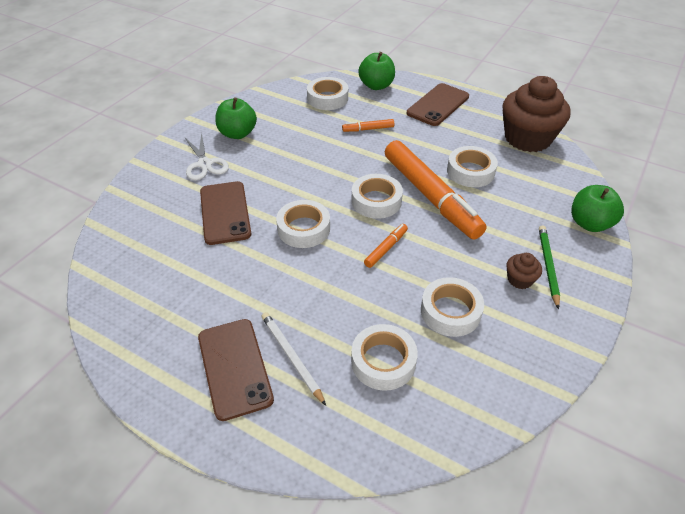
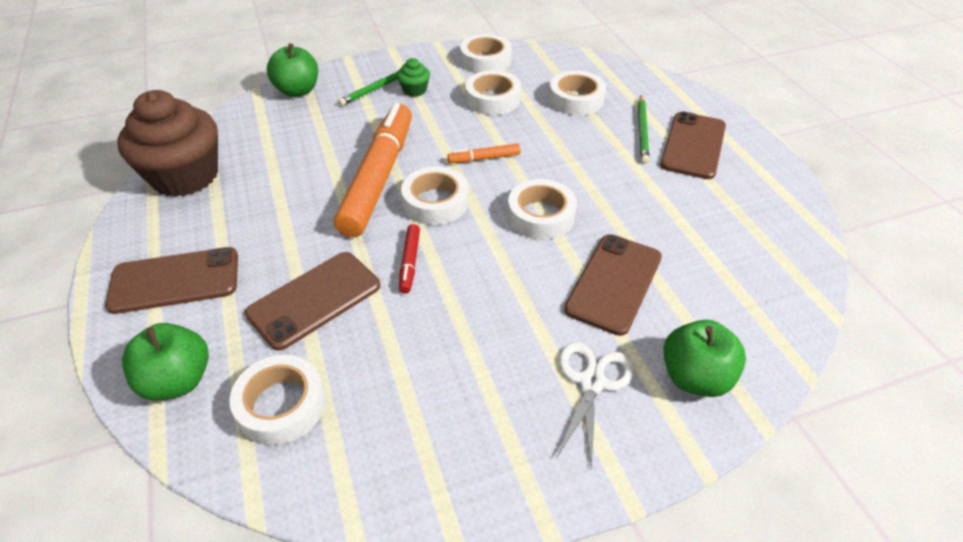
camera: 140 degrees left, 0 degrees up
(237, 133) = (496, 418): green apple -> green apple (695, 377)
(291, 357) = (642, 131): white pencil -> green pencil
(346, 165) = (410, 262): none -> red marker
(368, 129) = (314, 299): orange marker -> brown phone
(470, 171) = (302, 178): white tape -> white tape (485, 60)
(520, 279) = (414, 90): brown cupcake -> green cupcake

